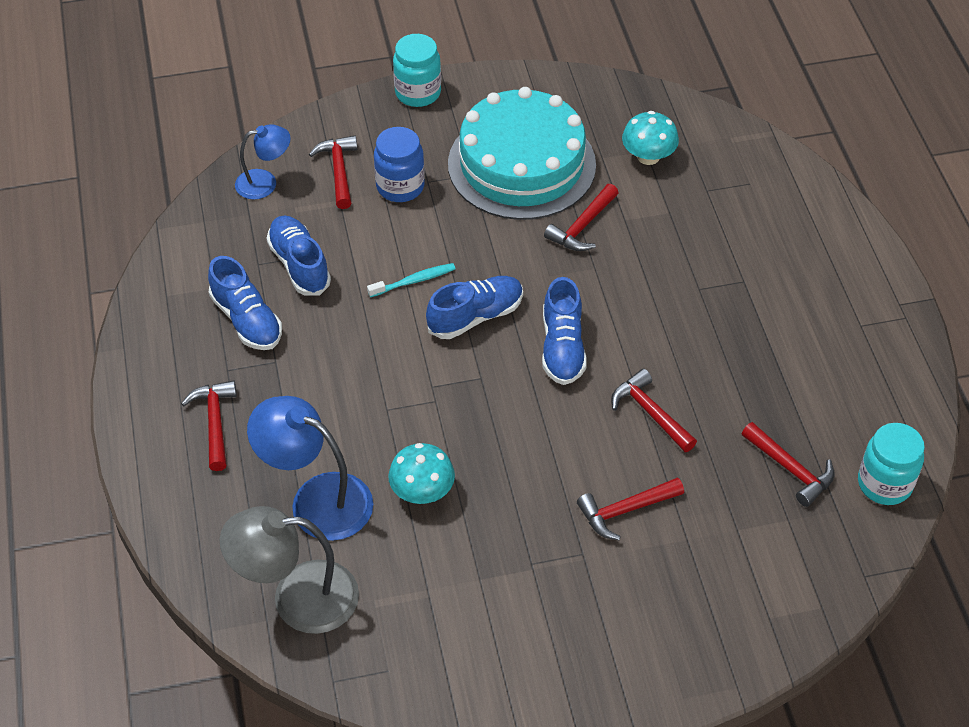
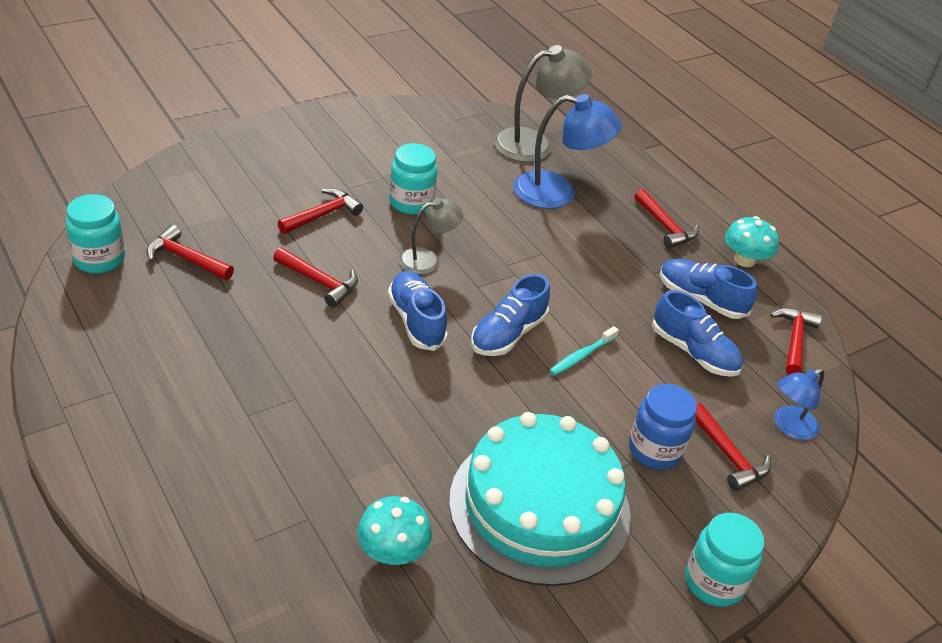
camera: 155 degrees right, 10 degrees down
(422, 491) = (484, 207): turquoise mushroom -> turquoise mushroom (744, 260)
(511, 512) = (411, 203): none -> turquoise jar
(522, 422) = (427, 259): none -> grey lamp
(582, 227) = (440, 443): red hammer -> red hammer (794, 340)

